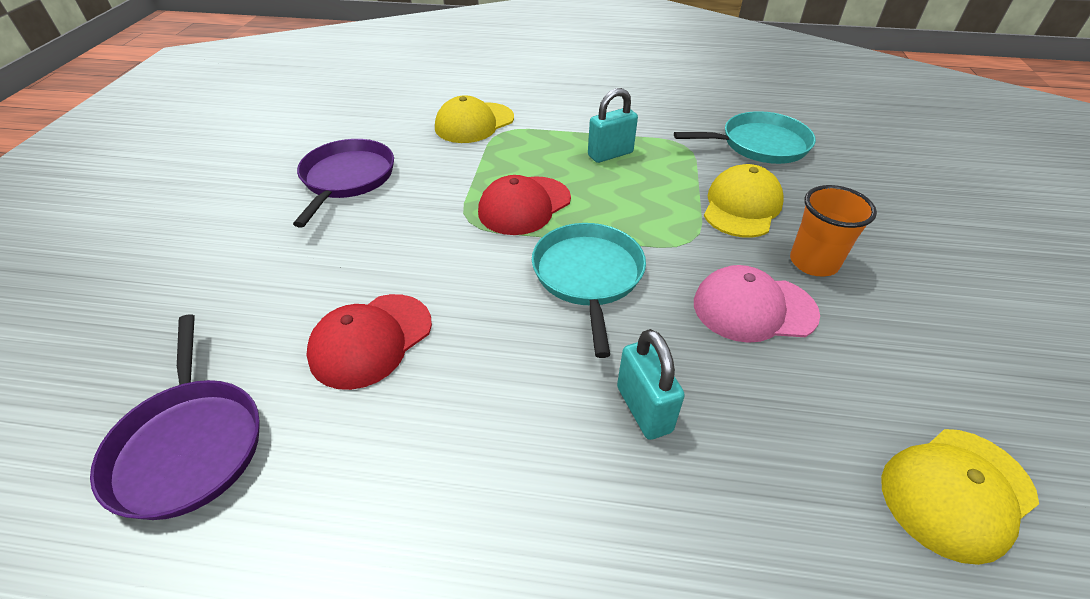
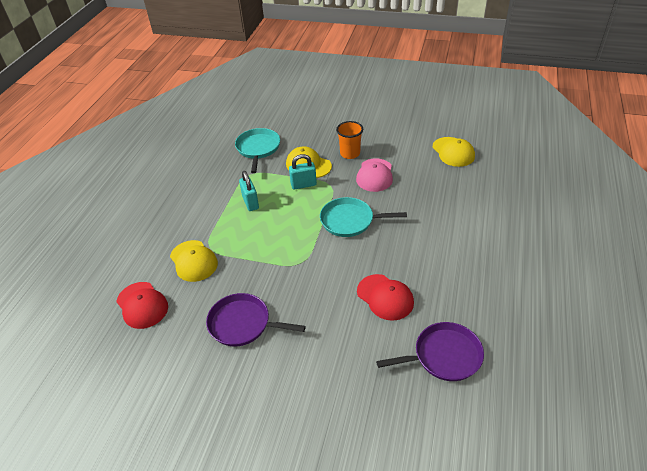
camera: 80 degrees left, 0 degrees up
(524, 206) = (291, 240): red cap -> red cap (142, 305)
(644, 409) = (424, 212): turquoise padlock -> turquoise padlock (303, 185)

